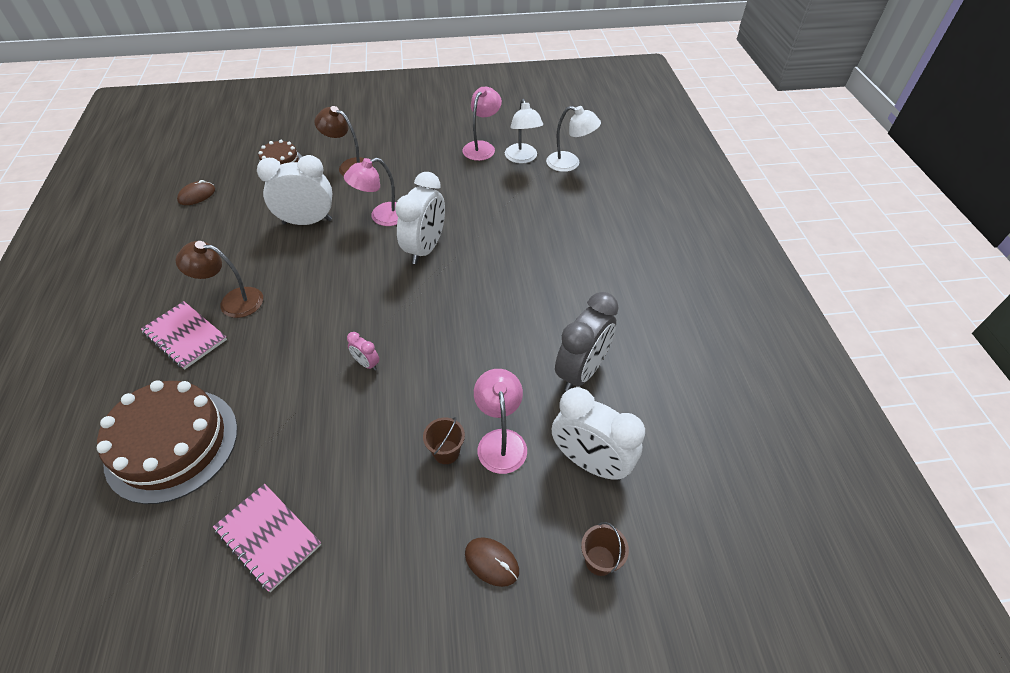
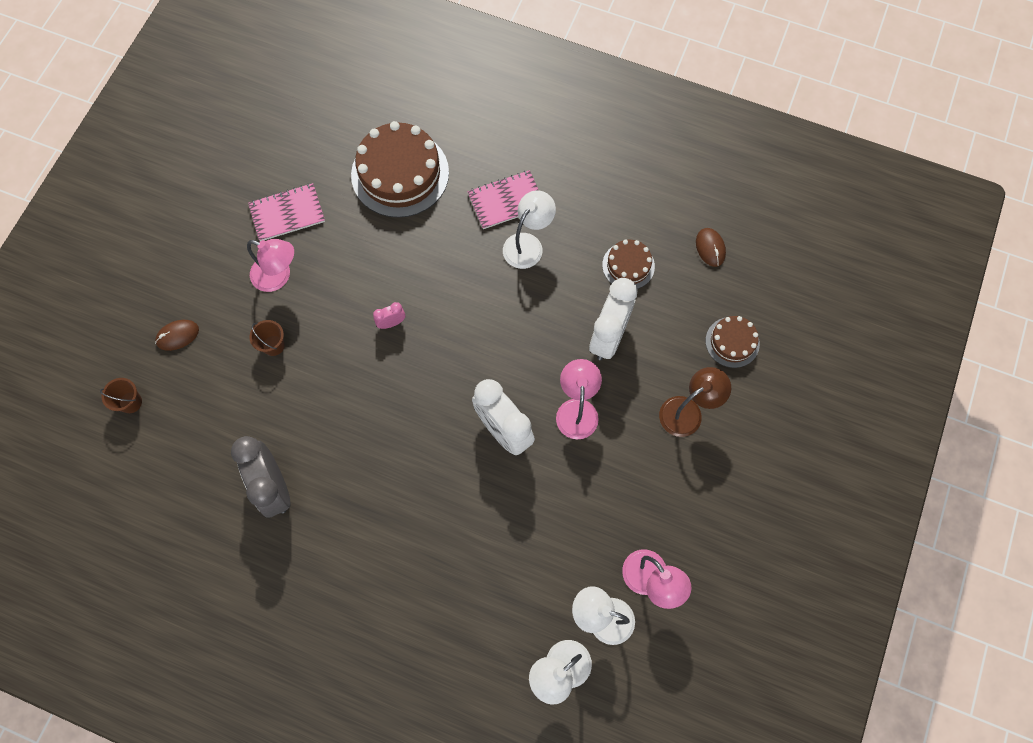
camera: 120 degrees right, 20 degrees up
(232, 232) = (628, 265): none -> brown cake
(233, 301) = (528, 244): brown lamp -> white lamp
(500, 441) = (256, 387): pink lamp -> pink lamp (278, 276)
(590, 462) = (196, 441): white clock -> none

